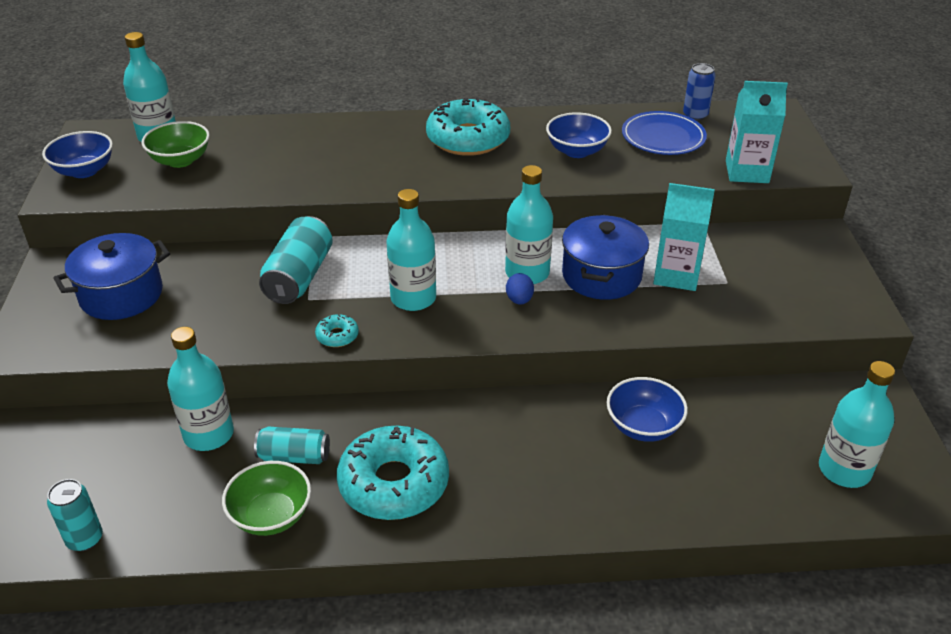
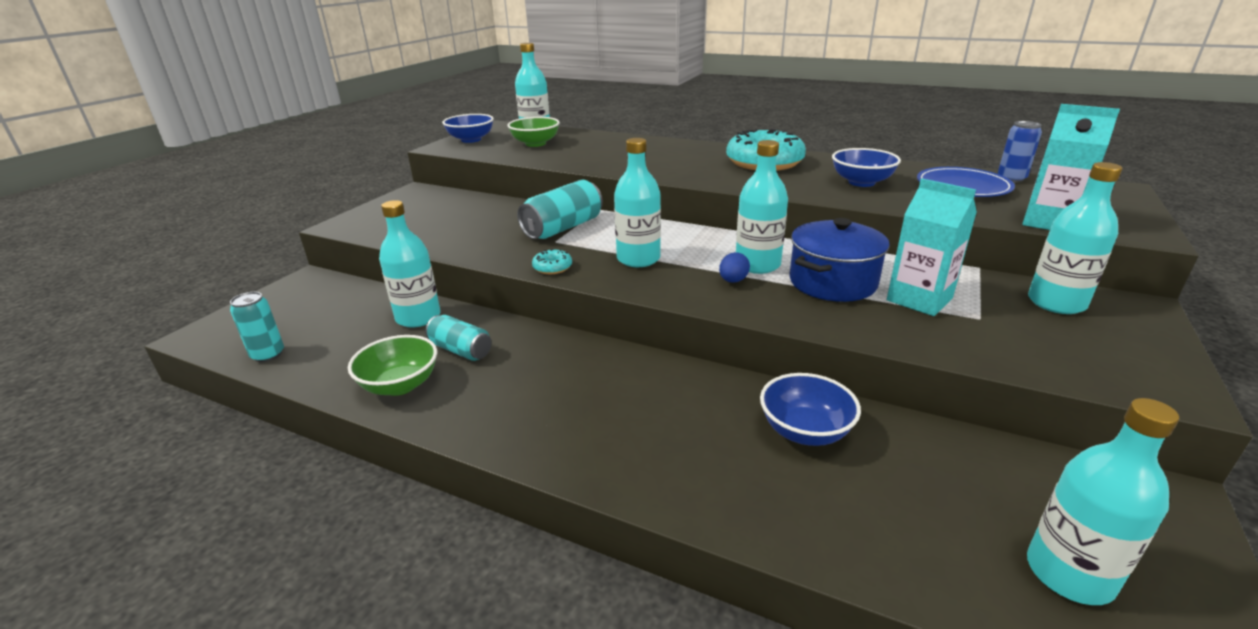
camera: 30 degrees right, 10 degrees down
(121, 295) = (435, 213): blue pot -> none
(394, 483) = (517, 396): turquoise donut -> none
(770, 248) = (1056, 303): none -> turquoise bottle

